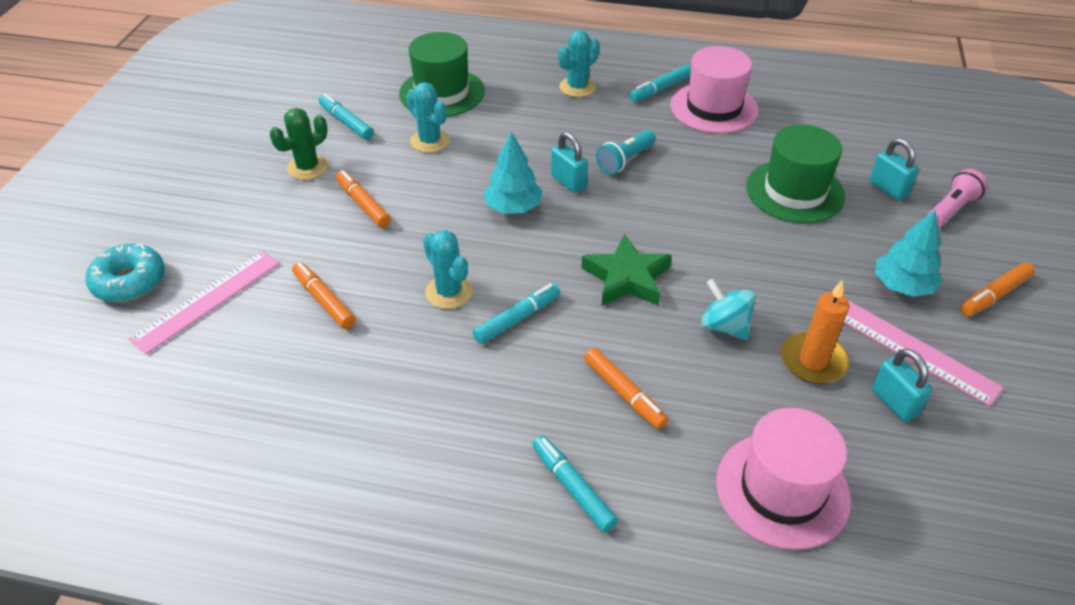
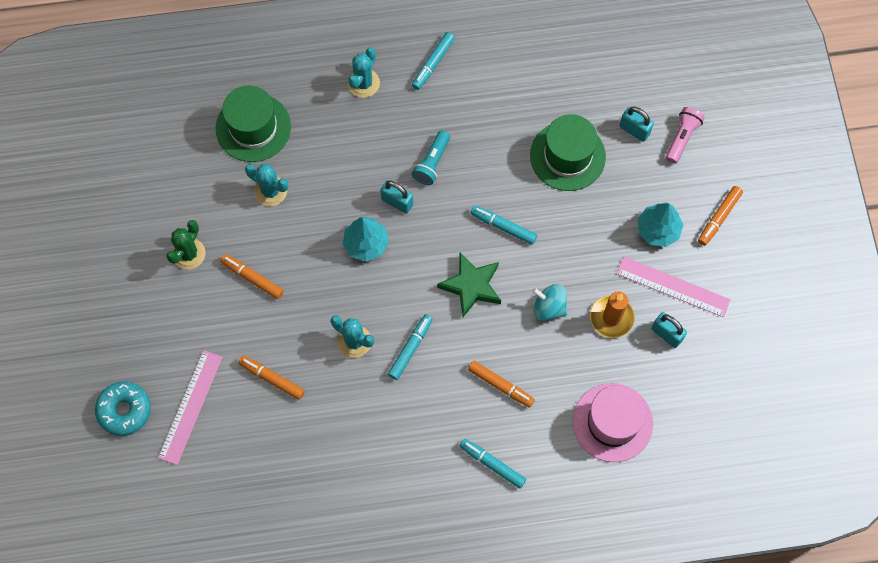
camera: 20 degrees left, 25 degrees up
(346, 122) = (192, 191): turquoise marker -> turquoise marker (503, 227)
(714, 108) = (483, 74): pink hat -> none

